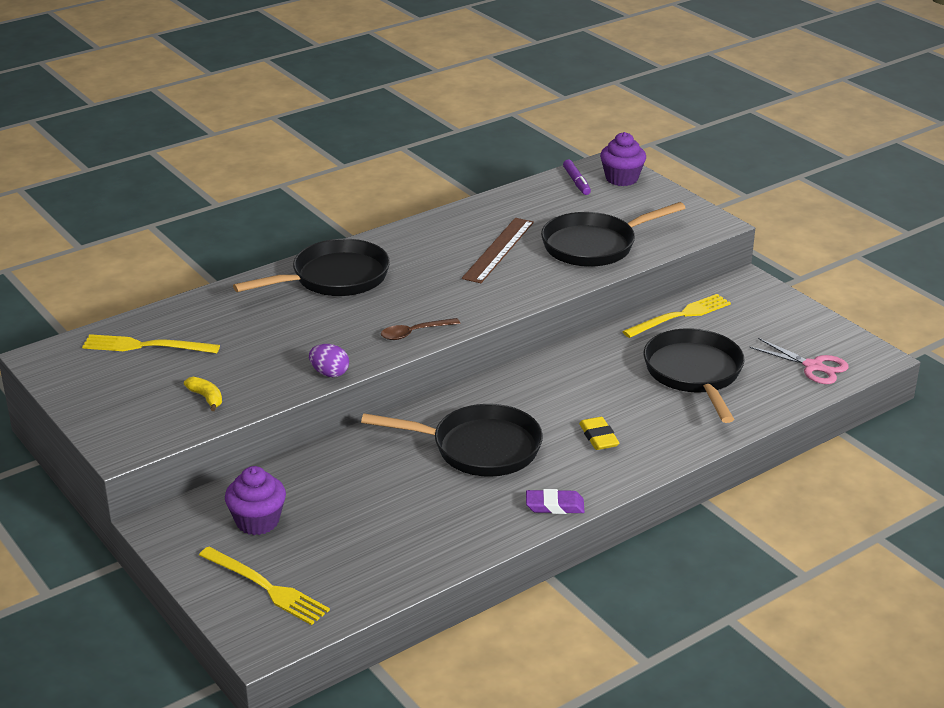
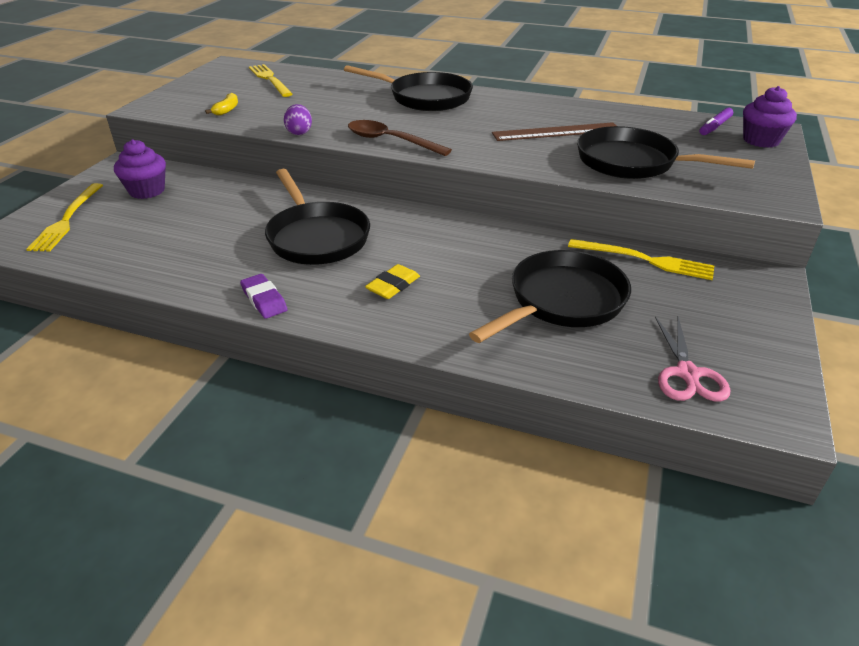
camera: 55 degrees right, 5 degrees up
(414, 333) = (390, 141): brown spoon -> brown spoon, size x1.53

